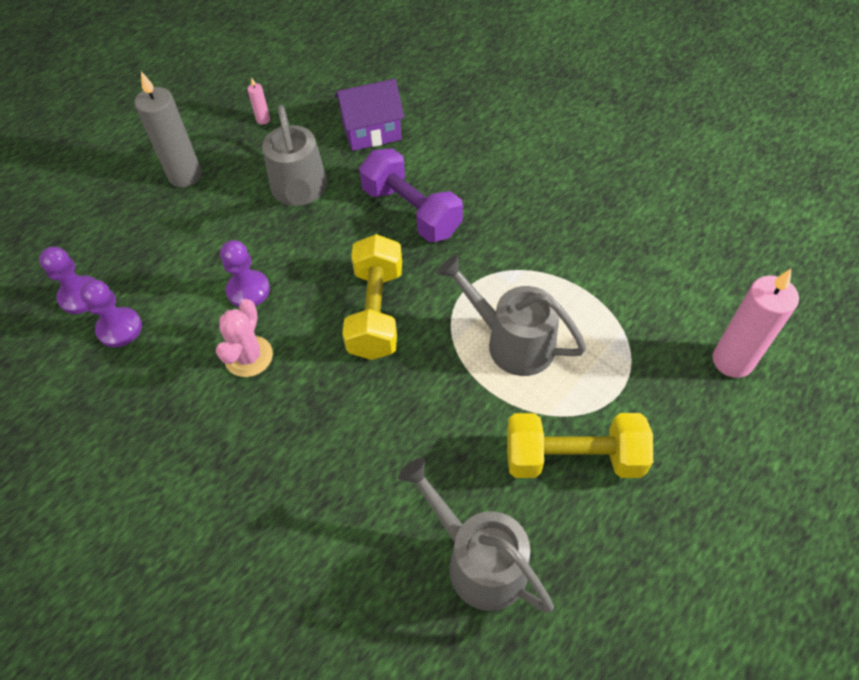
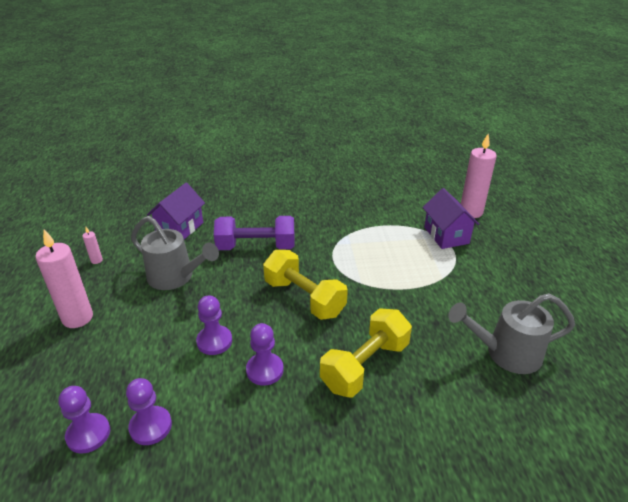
camera: 50 degrees left, 20 degrees down
(185, 175) = (77, 318): grey candle -> pink candle
(249, 356) = (265, 370): pink cactus -> purple pawn
(511, 341) = (384, 264): grey watering can -> none
(573, 458) = (475, 285): yellow dumbbell -> yellow dumbbell (365, 366)
(643, 366) = (446, 235): none -> purple house

